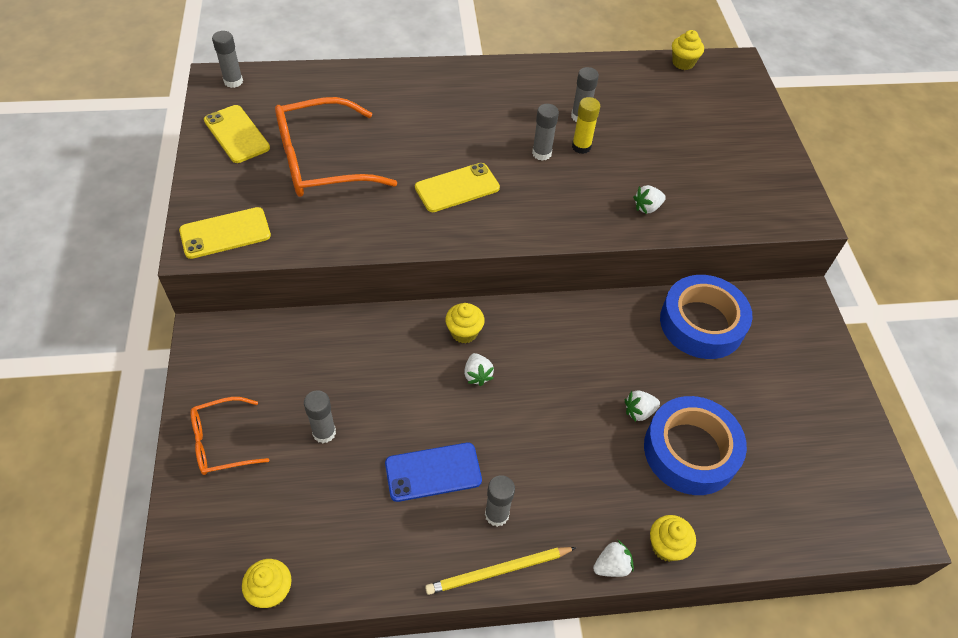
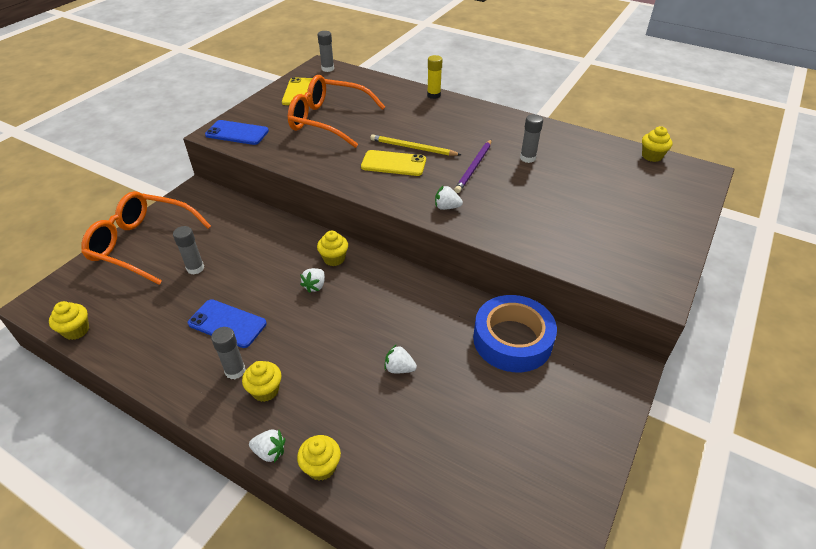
camera: 40 degrees right, 10 degrees down
(221, 442) = (142, 244): orange glasses -> orange glasses, size x1.80
(225, 233) = (237, 133): yellow phone -> blue phone
(498, 571) = (198, 404): yellow pencil -> yellow pencil (413, 148)
(541, 153) = (474, 167): grey glue stick -> purple pencil
(546, 513) = (265, 390): none -> yellow cupcake
(581, 147) = (508, 174): yellow glue stick -> yellow glue stick (433, 95)
(647, 207) = (518, 228): white strawberry -> white strawberry (446, 207)
(690, 451) = (410, 417): blue tape -> none

